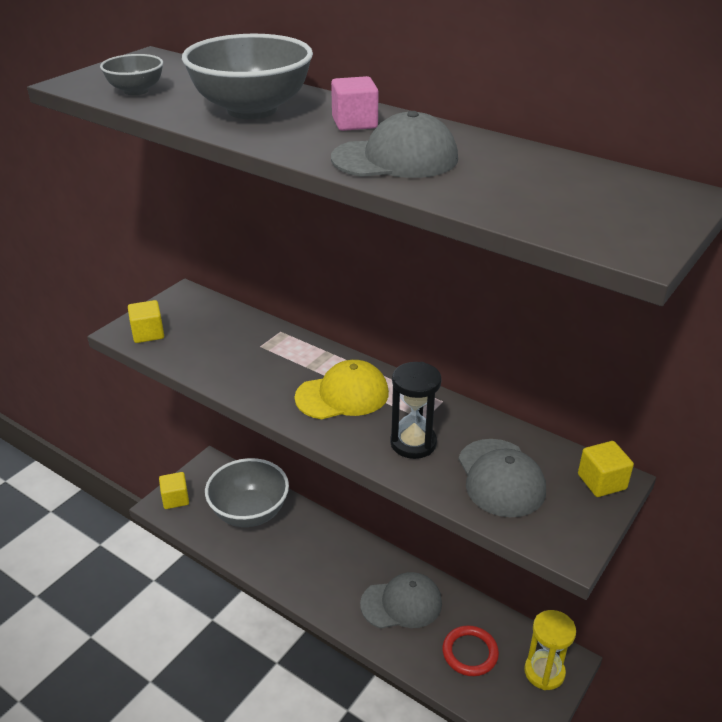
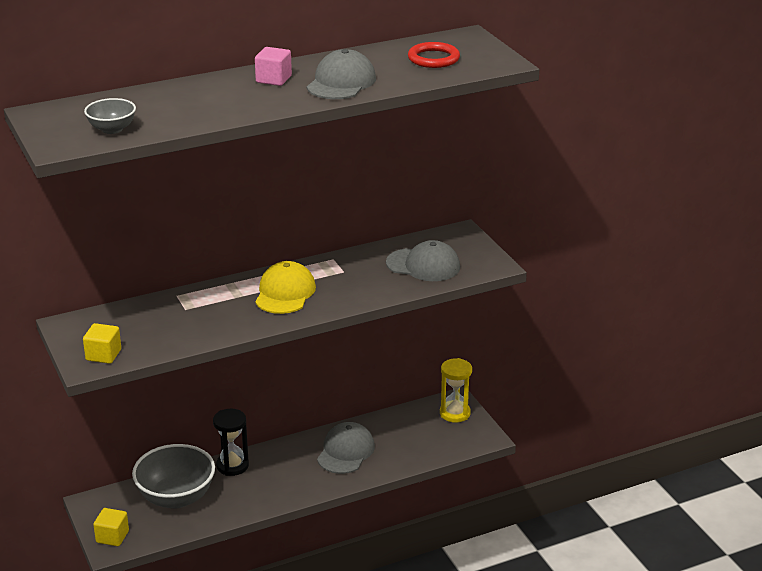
camera: 60 degrees left, 5 degrees down
(252, 110) = (207, 101): grey bowl -> none
(413, 443) = (362, 283): black hourglass -> black hourglass (232, 465)
(470, 653) = (413, 438): red ring -> red ring (433, 58)
(601, 482) = (459, 236): yellow cube -> none

